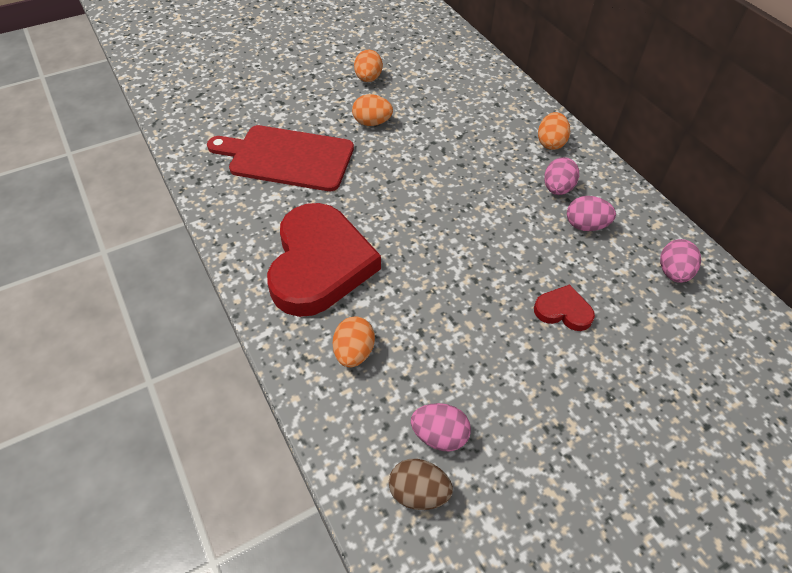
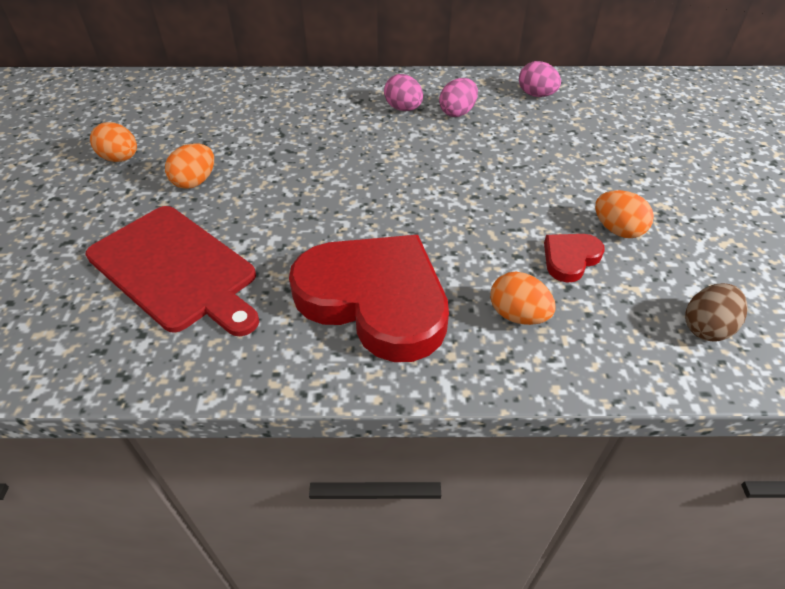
camera: 60 degrees left, 5 degrees down
(287, 157) = (175, 269): red cutting board -> red cutting board turned 90 degrees counterclockwise
(439, 435) = (646, 289): pink egg -> none
(550, 143) = (345, 90): orange egg -> orange egg (617, 230)
(563, 311) = (542, 161): red heart -> red heart (570, 258)

